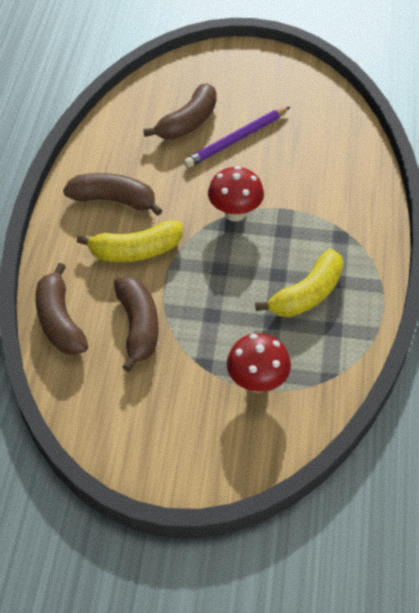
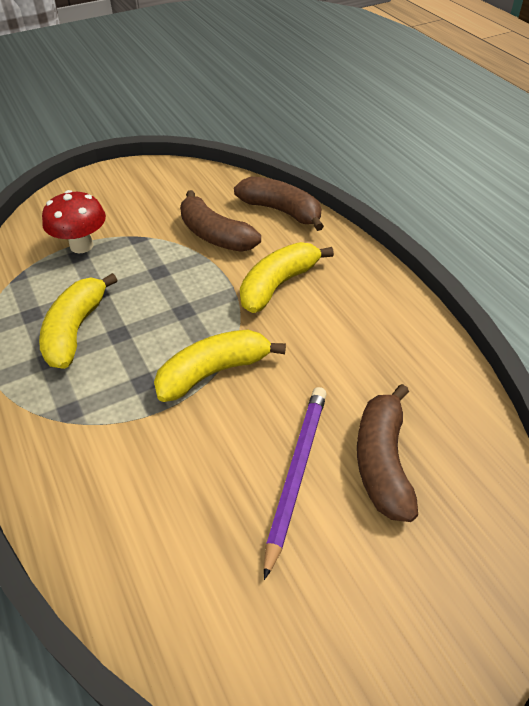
camera: 145 degrees right, 5 degrees down
(114, 200) = (352, 317): brown banana -> none
(235, 213) = (214, 372): red mushroom -> yellow banana

